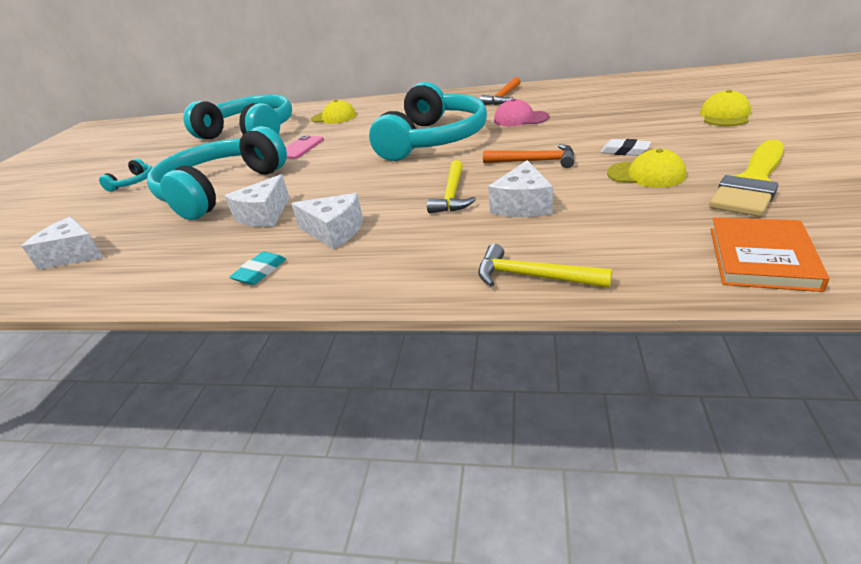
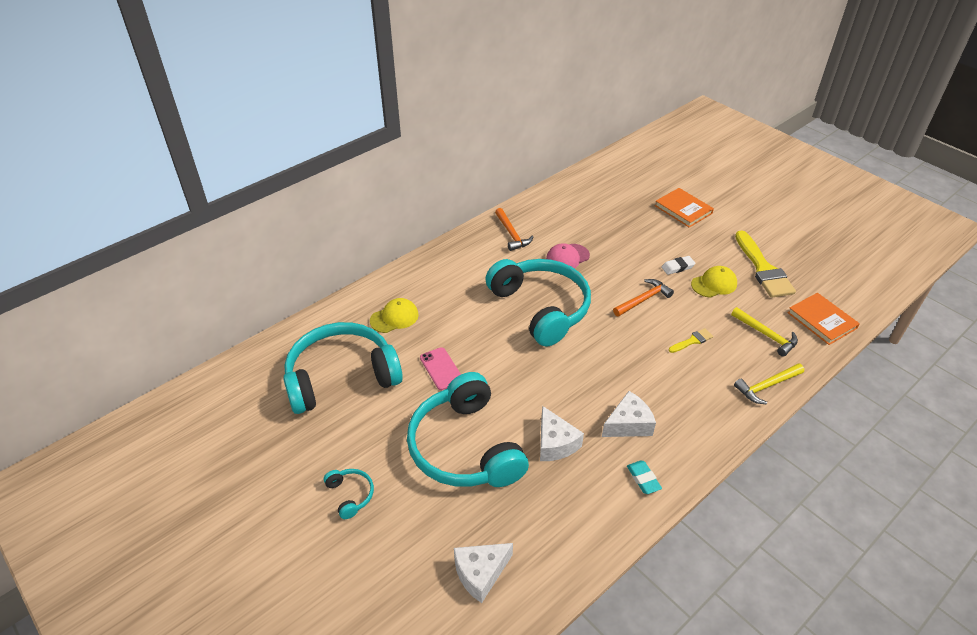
camera: 55 degrees left, 10 degrees up
(452, 195) = (644, 354): yellow hammer -> yellow hammer (766, 335)
(523, 205) = (692, 341): white cheese -> yellow brush
(724, 115) = (683, 209): yellow cap -> orange book

